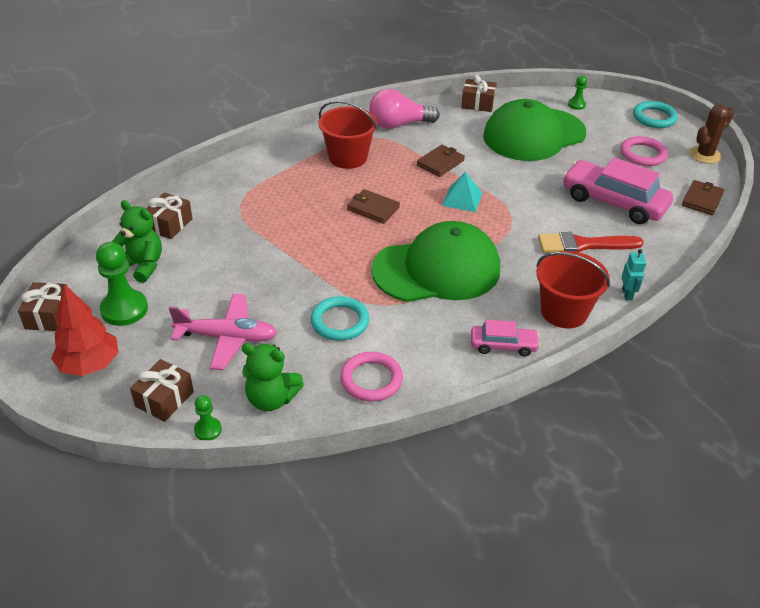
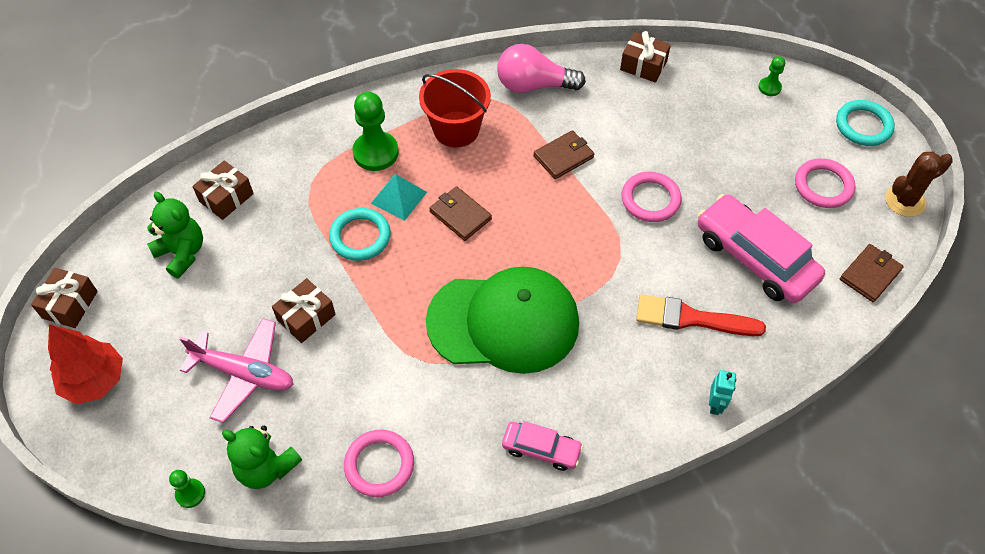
camera: 15 degrees right, 15 degrees up
(124, 309) = (148, 311): green pawn -> green pawn (375, 152)
(164, 399) = (157, 443): brown gift -> brown gift (306, 317)
(340, 321) = (370, 376): turquoise ring -> turquoise ring (360, 237)
(462, 199) = (570, 219): turquoise pyramid -> turquoise pyramid (398, 197)
(519, 179) = (650, 199): none -> pink ring
(534, 135) = (695, 130): green cap -> none
(564, 311) = (629, 415): red bucket -> none

